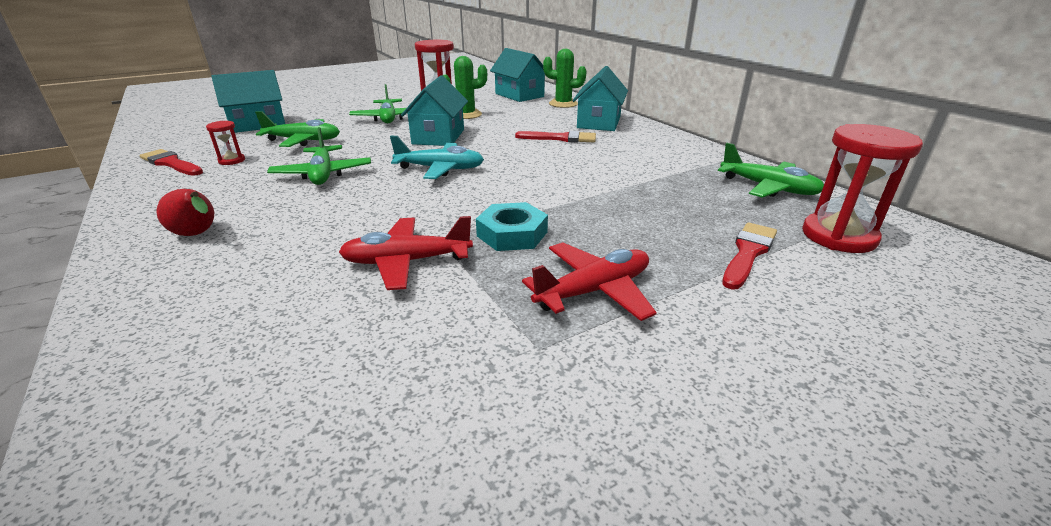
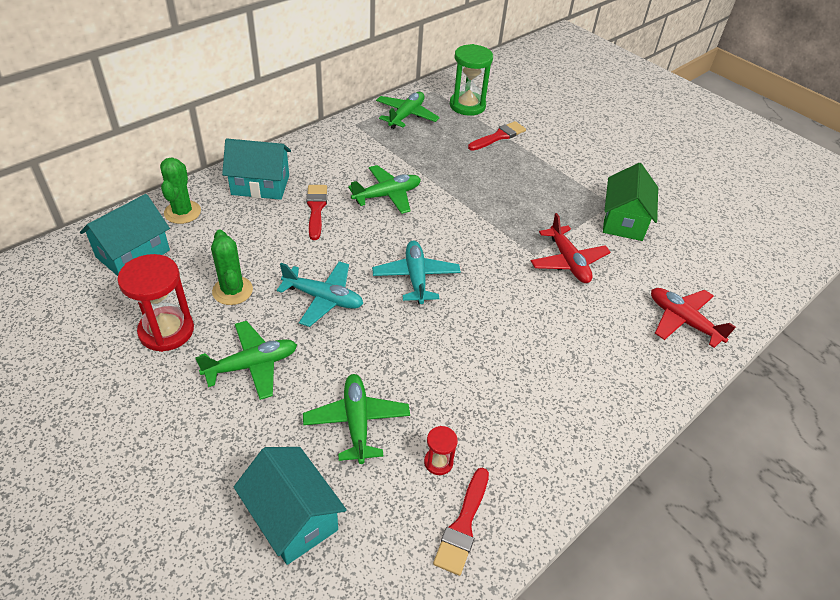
camera: 105 degrees left, 15 degrees up
(198, 235) = (589, 389): red pear -> none
(323, 174) = (451, 359): green plane -> green plane (387, 195)
(438, 137) = (323, 298): turquoise house -> turquoise plane
(479, 350) = (623, 221): none -> green house
(512, 234) = (515, 221): turquoise nut -> none
(593, 291) = (560, 188): red plane -> red plane (683, 321)
(748, 253) = (499, 136): red brush -> red brush turned 120 degrees clockwise
(838, 236) = (467, 106): red hourglass -> green hourglass

